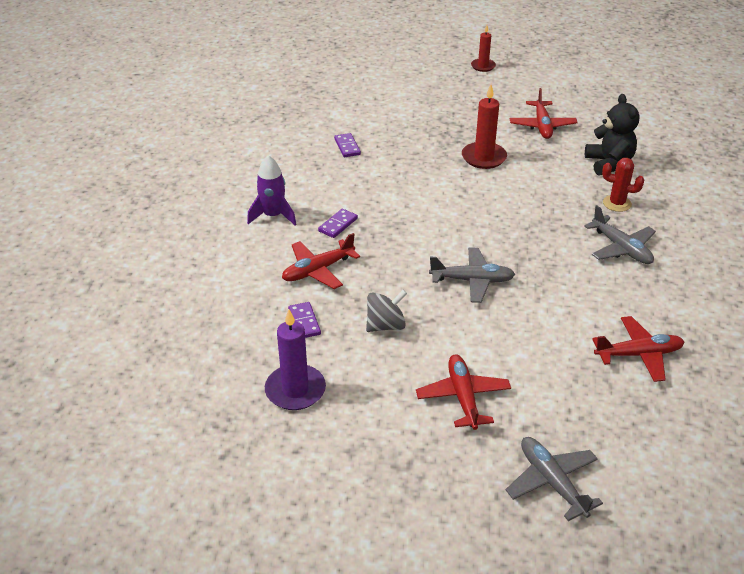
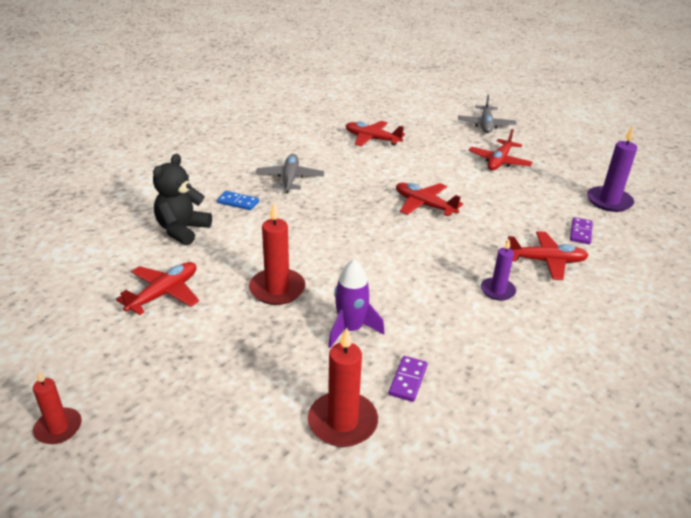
camera: 145 degrees left, 5 degrees down
(273, 216) = (561, 330): purple rocket -> purple rocket (350, 329)
(338, 225) = (497, 290): purple domino -> purple candle
(361, 117) = (342, 422): none -> red candle
(385, 325) = (517, 207): grey spinning top -> none
(472, 280) = (424, 205): grey plane -> red plane
(617, 203) = (238, 202): red cactus -> blue domino

